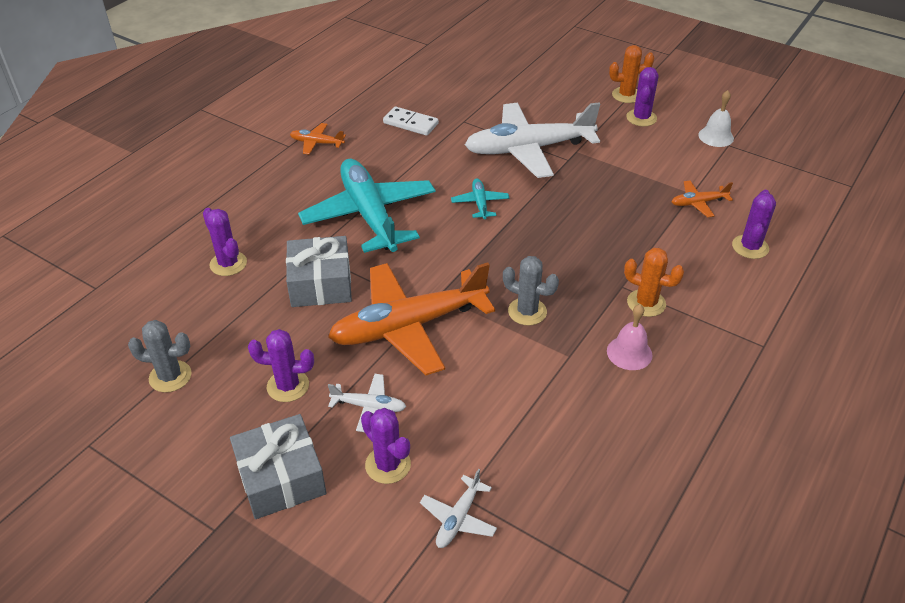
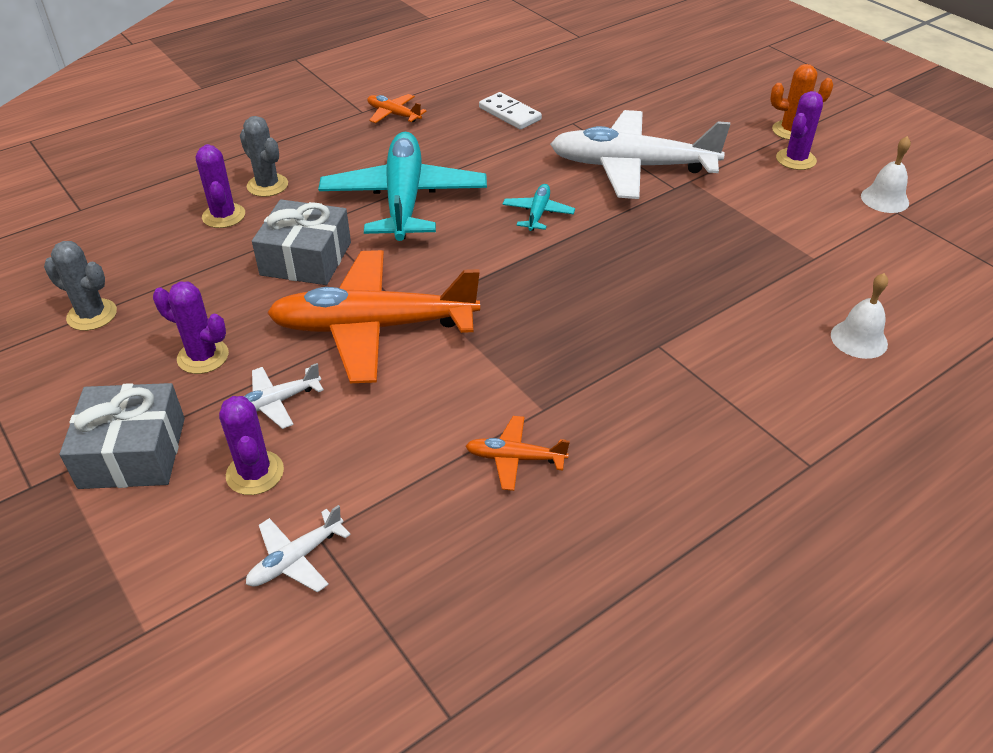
camera: 20 degrees right, 0 degrees up
(369, 406) = (275, 403): white plane -> white plane turned 120 degrees clockwise
(527, 312) = (522, 345): grey cactus -> grey cactus (267, 185)
(629, 353) = (622, 426): pink bell -> none
(646, 303) = (678, 373): orange cactus -> none
(698, 203) = (816, 271): orange plane -> orange plane (515, 458)
(750, 247) = (859, 339): purple cactus -> white bell

